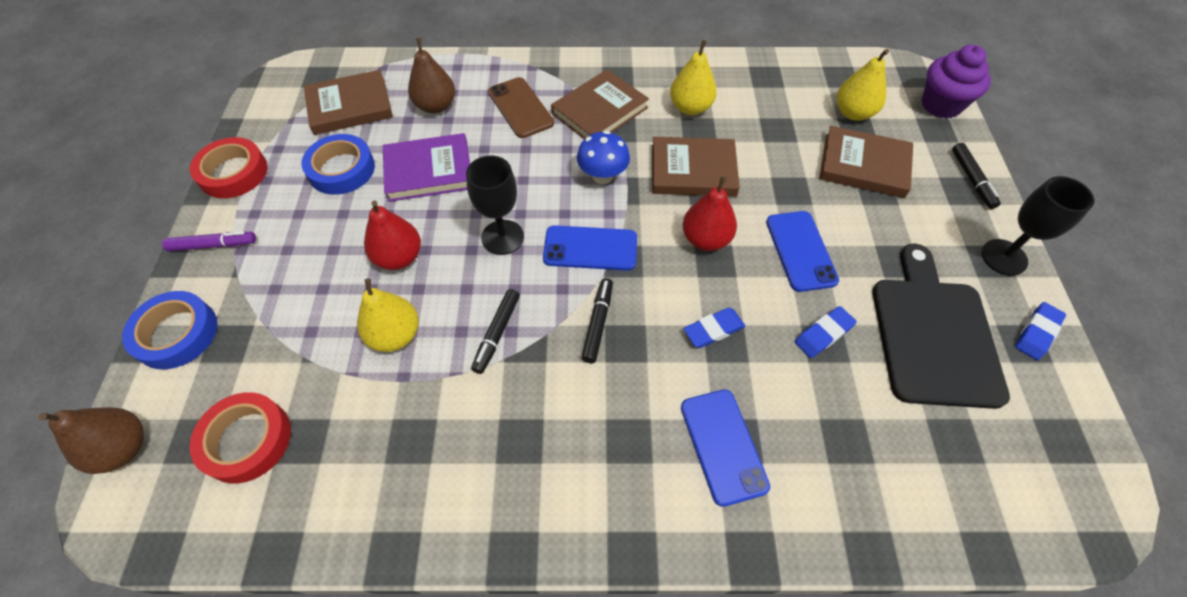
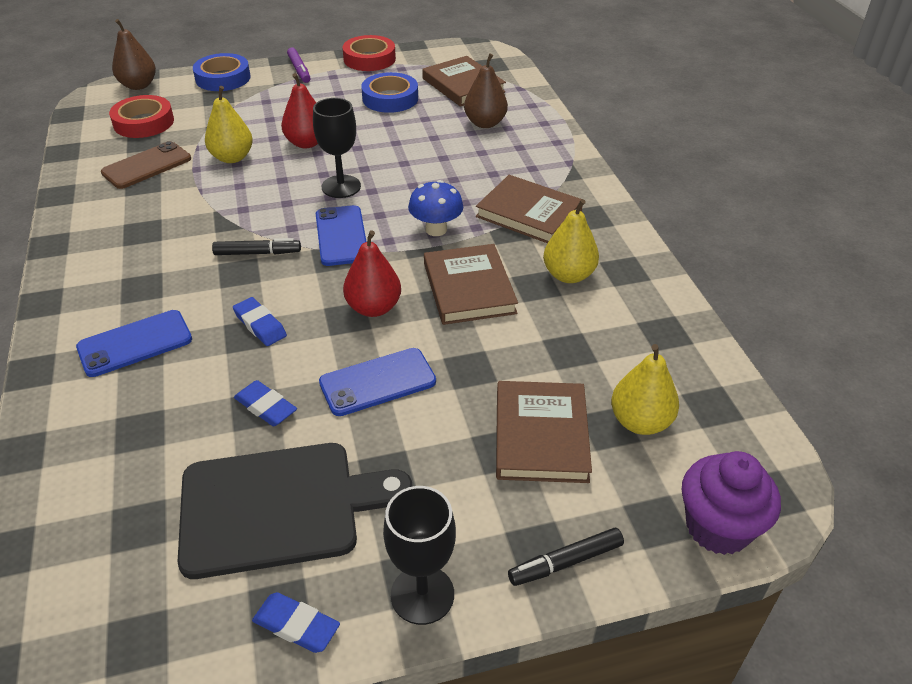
camera: 75 degrees right, 15 degrees down
(429, 171) = (404, 136): purple book -> none
(497, 334) = (239, 203): black marker -> none
(520, 108) = (507, 167): brown phone -> brown phone (147, 166)

